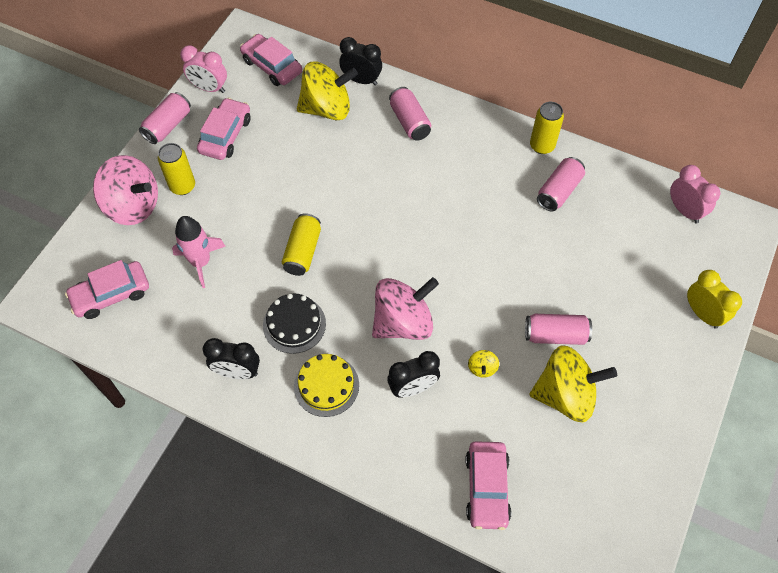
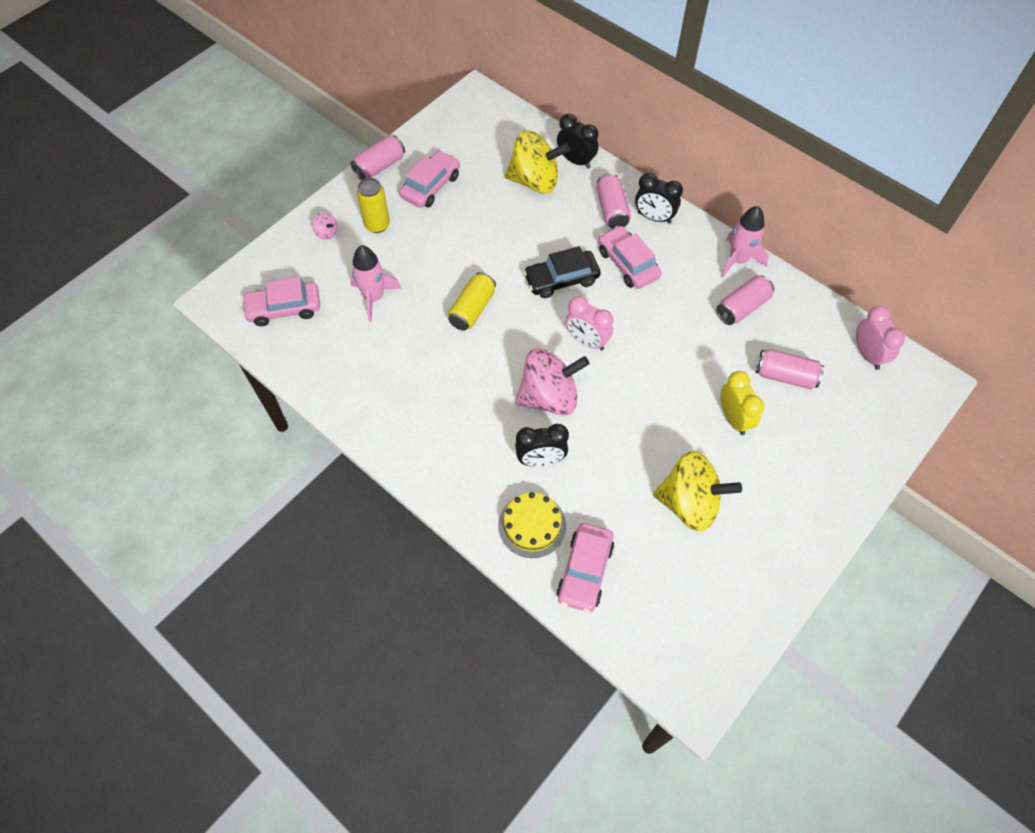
camera: 15 degrees right, 0 degrees up
(133, 206) = (327, 233): pink spinning top -> pink spinning top, size x0.41
(209, 88) = (428, 139): pink clock -> pink clock (587, 341)
(237, 372) = (379, 405): black clock -> black clock (654, 217)
(272, 66) = (493, 131): pink car -> pink car (627, 263)
(294, 324) = (444, 374): black cake -> none
(326, 385) = (458, 438): yellow cake -> yellow cake (532, 525)
(381, 202) = (561, 279): none -> black car
(482, 368) = (614, 458): yellow spinning top -> none
(542, 146) = (738, 260): yellow can -> pink rocket
(555, 335) = (697, 444): pink can -> pink can (785, 376)
(702, 314) = (855, 459): yellow clock -> yellow clock (734, 418)

